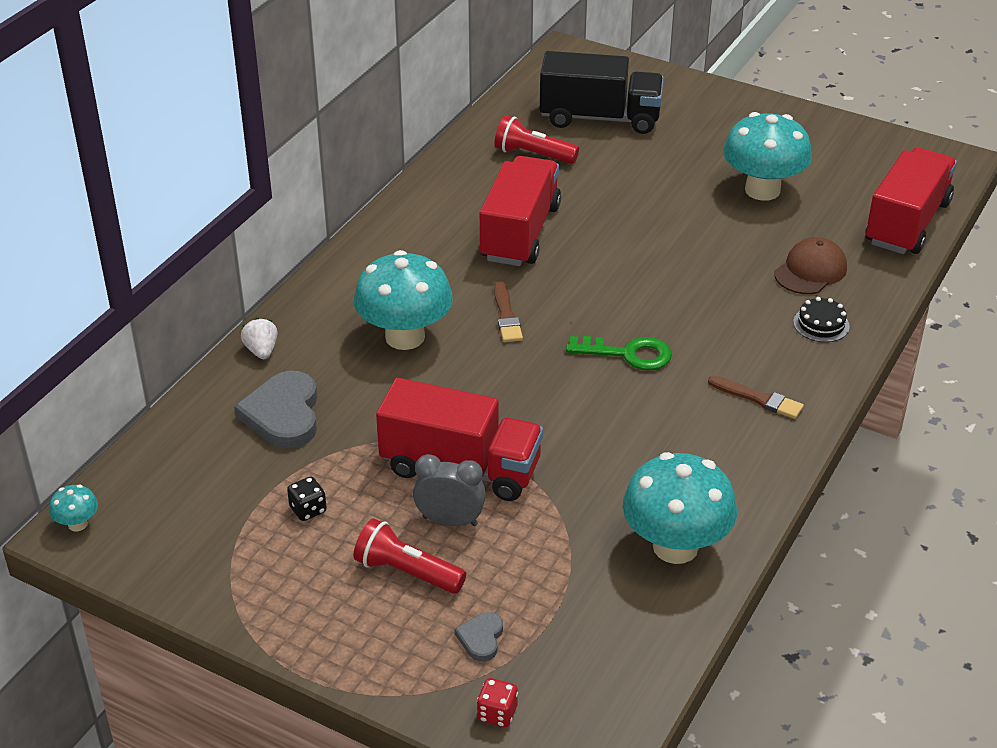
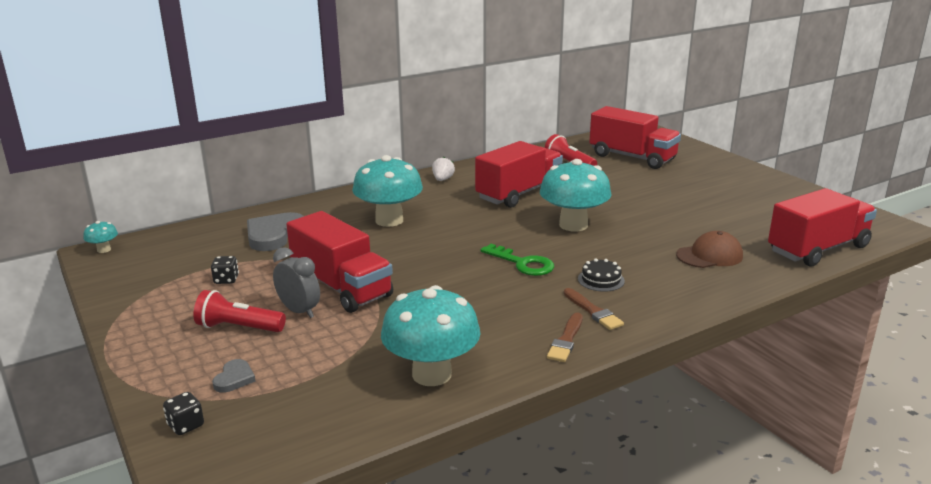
camera: 30 degrees right, 15 degrees down
(261, 351) = (301, 206): white strawberry -> white strawberry (442, 179)
(406, 572) = (238, 327): red flashlight -> red flashlight turned 45 degrees counterclockwise
(481, 638) = (234, 378): grey heart -> grey heart turned 150 degrees clockwise
(497, 713) = (186, 425): red dice -> black dice
(506, 316) = (463, 226): brown brush -> brown brush (566, 340)
(600, 118) = (632, 157): black truck -> red truck
(762, 190) = (714, 209): turquoise mushroom -> turquoise mushroom (573, 225)
(821, 324) = (688, 285): black cake -> black cake (601, 280)

